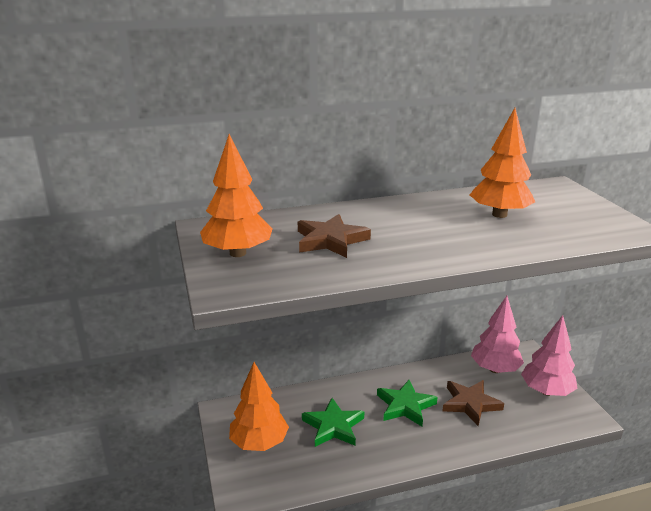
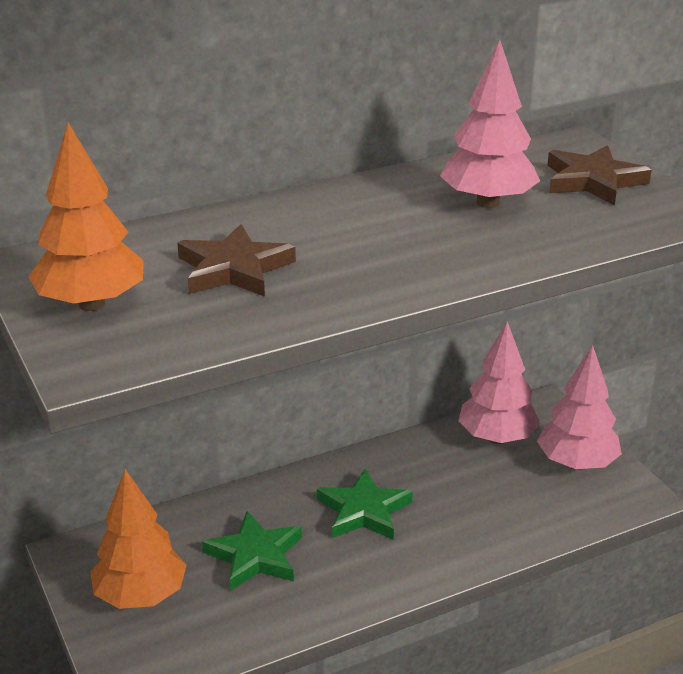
camera: 10 degrees left, 5 degrees up
(470, 404) = (463, 496): brown star -> brown star (593, 181)
(499, 214) = (488, 202): orange tree -> pink tree

